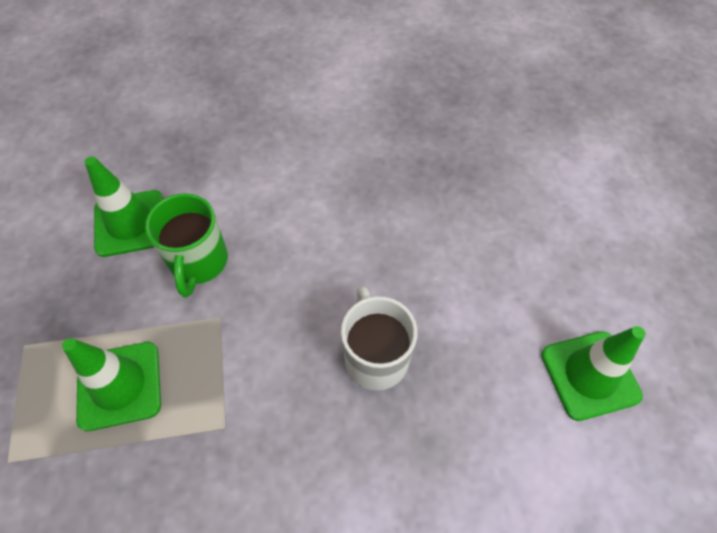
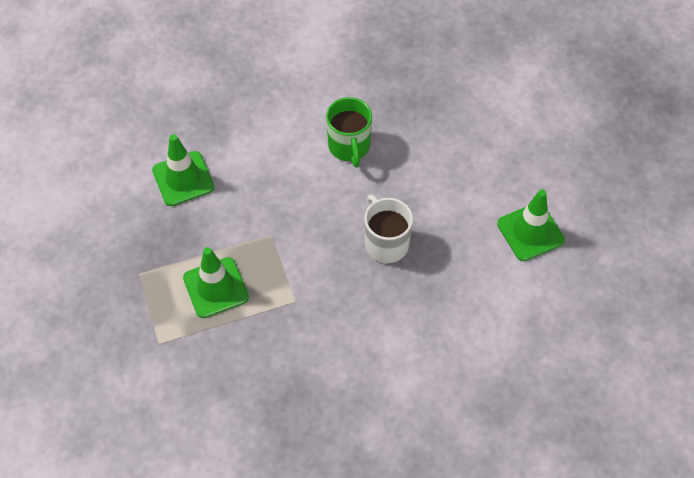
camera: 10 degrees left, 0 degrees up
(199, 262) = (244, 199): green mug -> green mug (349, 147)

